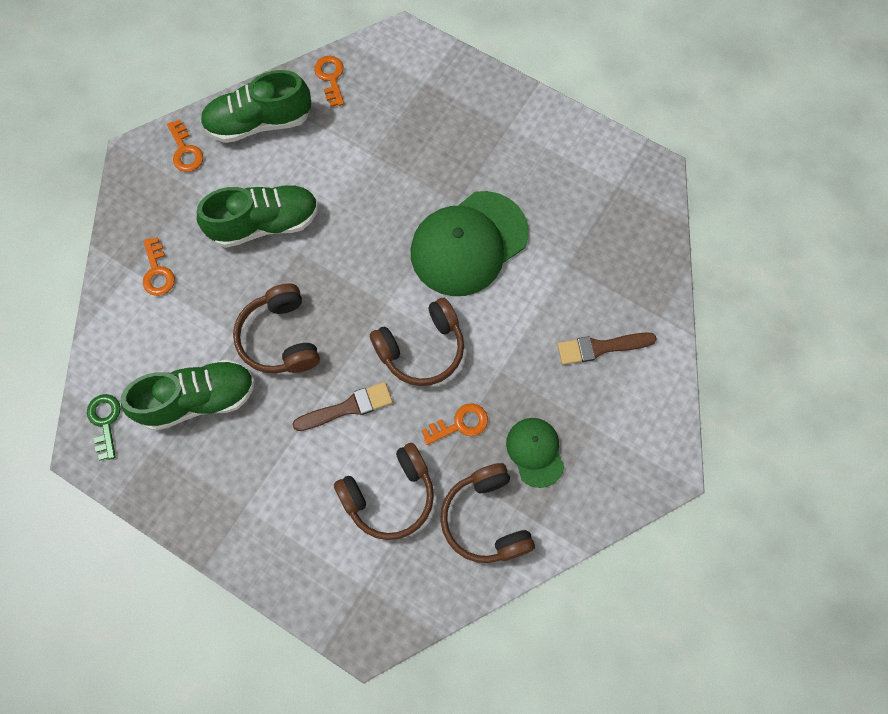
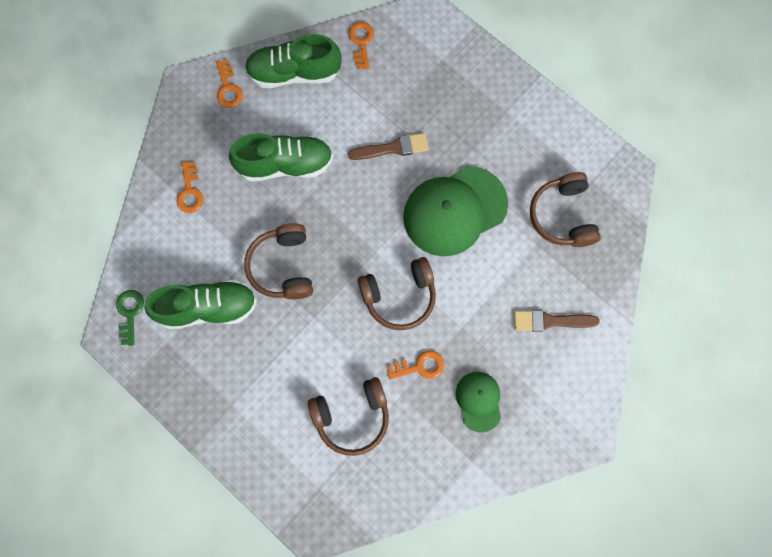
camera: 10 degrees right, 5 degrees up
(348, 407) = (330, 336): brown brush -> brown brush (393, 148)
(486, 519) = (428, 450): brown headphones -> brown headphones (562, 216)

